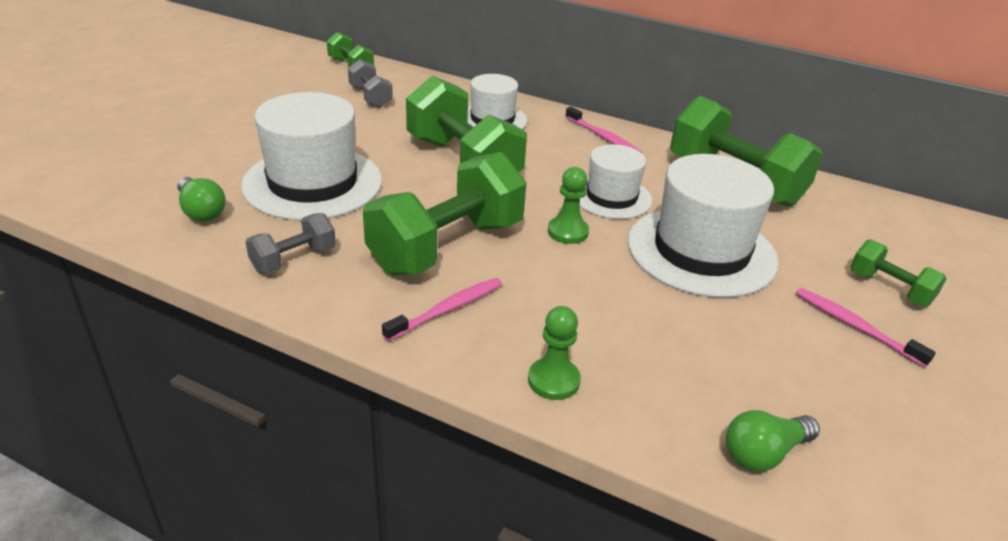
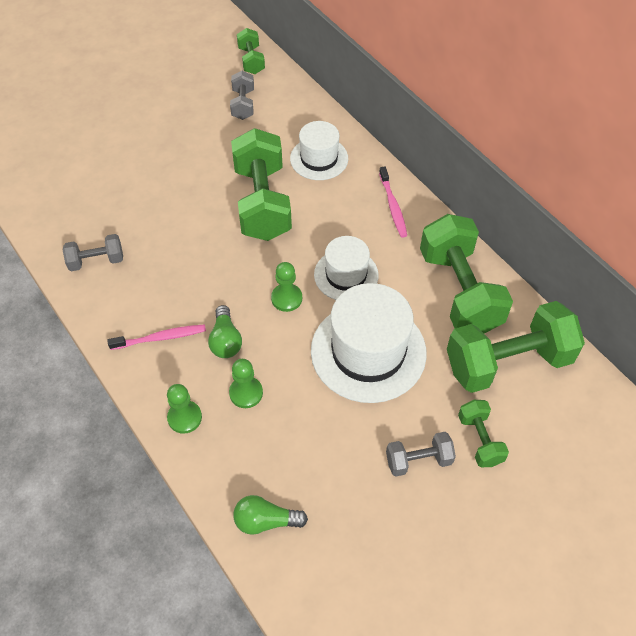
camera: 30 degrees right, 20 degrees up
(201, 211) = (66, 197): green light bulb -> green light bulb (225, 340)
(312, 183) = (147, 191): white hat -> none
(447, 246) = (196, 283): green dumbbell -> green dumbbell (508, 362)
(606, 329) = (246, 393): none -> green pawn
(855, 327) = (418, 460): pink toothbrush -> grey dumbbell

